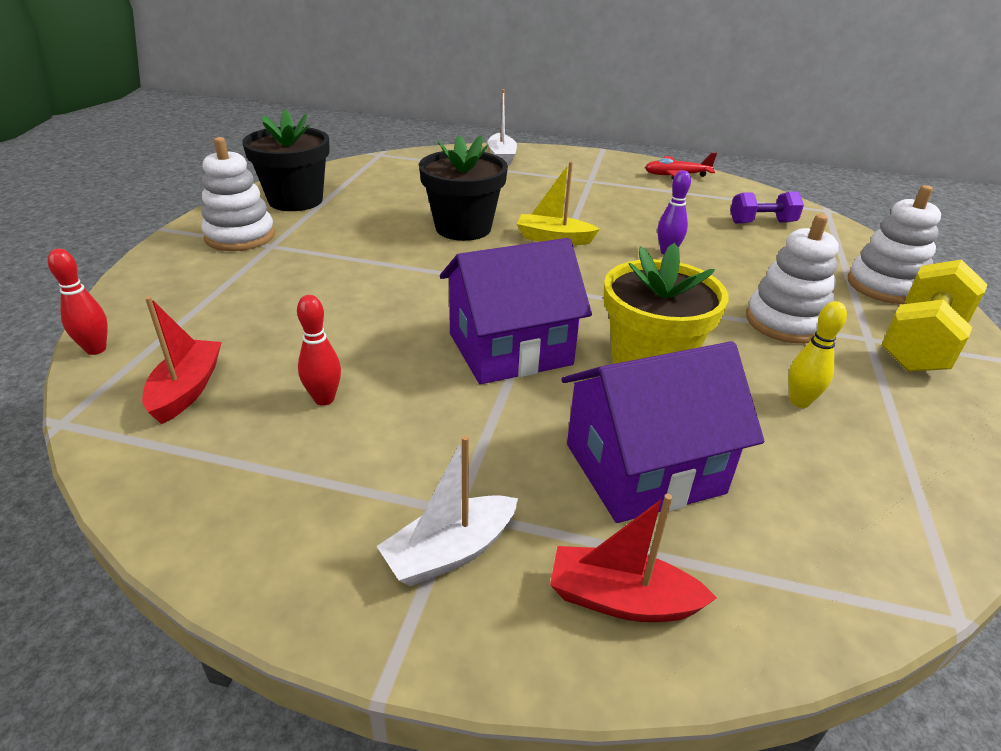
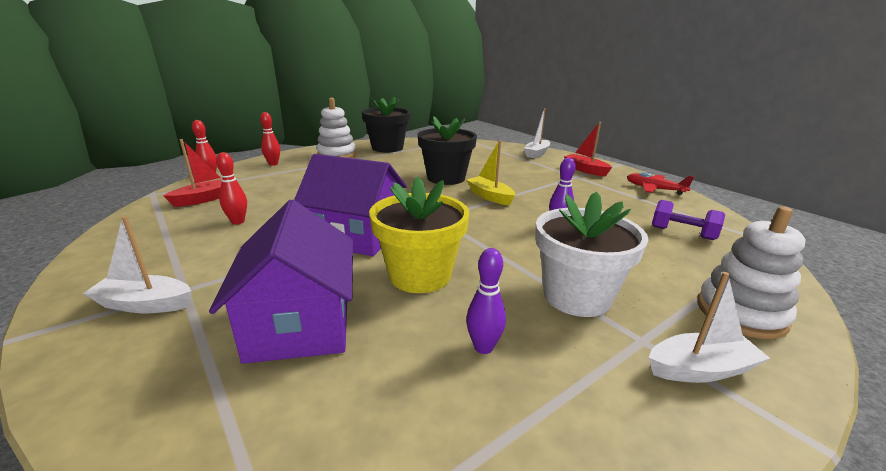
camera: 40 degrees right, 10 degrees down
(166, 287) = (273, 164): none -> red bowling pin
(621, 599) = (149, 377): red boat -> red boat (585, 170)
(644, 468) = (300, 324): purple house -> purple house turned 60 degrees clockwise
(785, 322) = (576, 296): white stacking toy -> white flower pot
(799, 402) = (483, 347): yellow bowling pin -> purple bowling pin
(921, 343) = (700, 369): yellow dumbbell -> white boat

